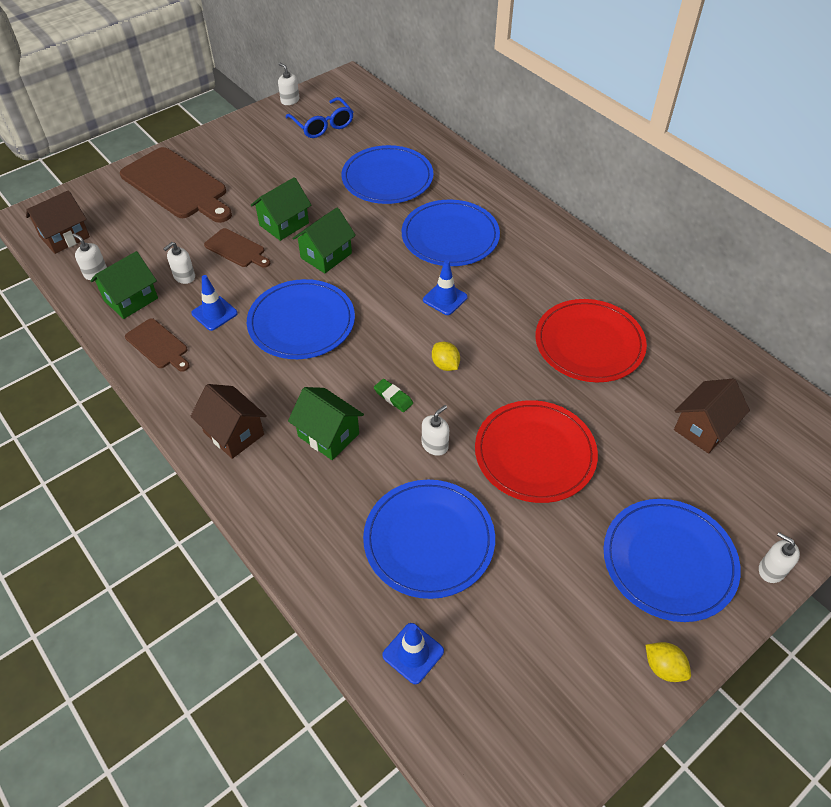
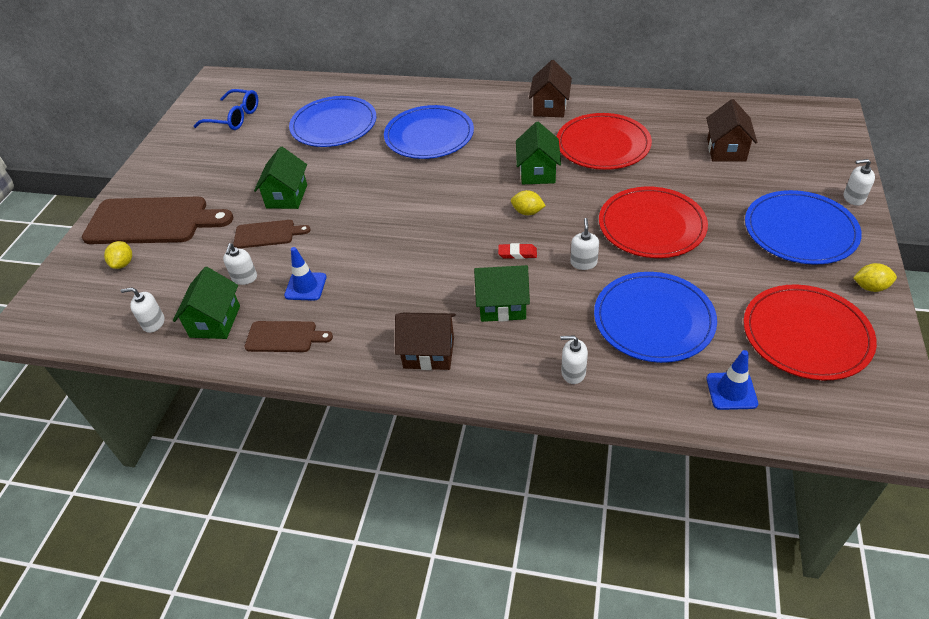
camera: 35 degrees left, 5 degrees down
(64, 237) = (85, 315): brown house -> brown house (550, 107)
(125, 210) = (123, 263): none -> yellow lemon
(290, 100) = (182, 115): white soap dispenser -> white soap dispenser (573, 372)
(301, 322) = (386, 250): blue plate -> none
(326, 256) = (349, 197): green house -> green house (537, 172)
(393, 397) = (517, 253): green eraser -> red eraser
(445, 298) = (475, 174): blue traffic cone -> none
(541, 660) = (806, 335): none -> red plate

